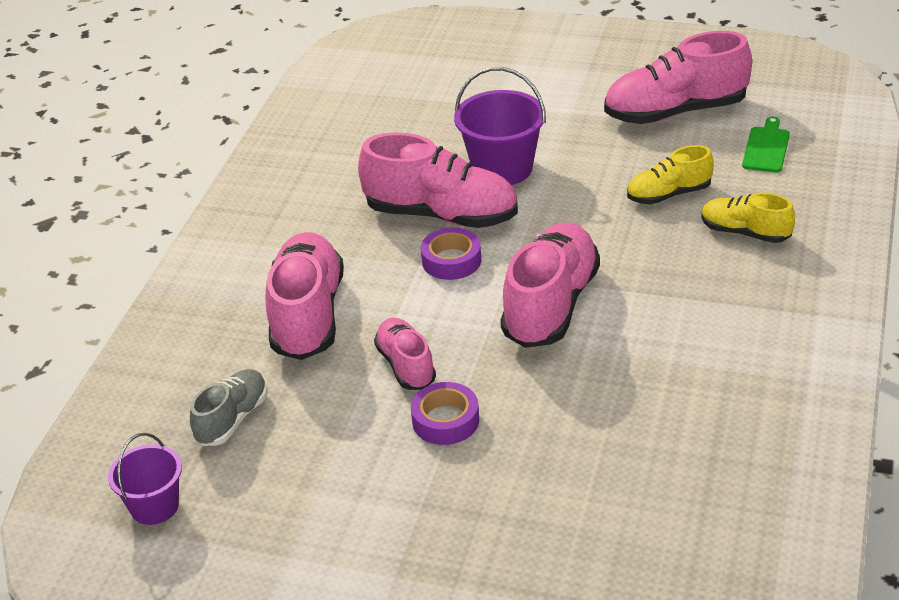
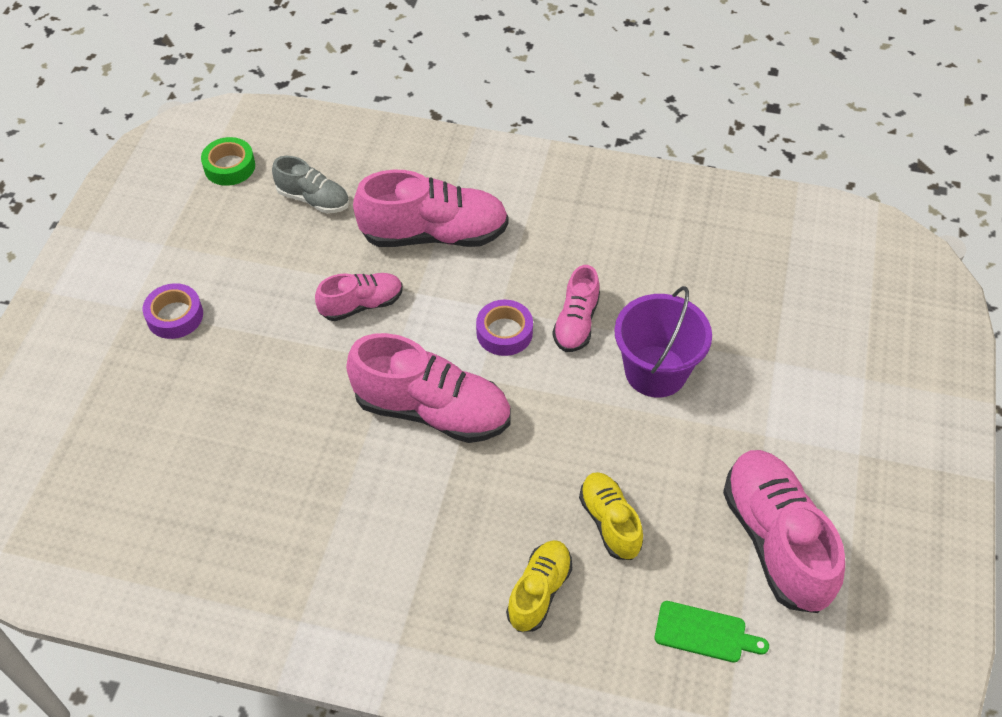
camera: 85 degrees right, 15 degrees up
(154, 506) = (229, 167): purple bucket -> green tape
(441, 215) = (576, 323): pink shoe -> pink shoe, size x0.57
(445, 420) = (290, 334): purple tape -> purple tape (175, 316)

